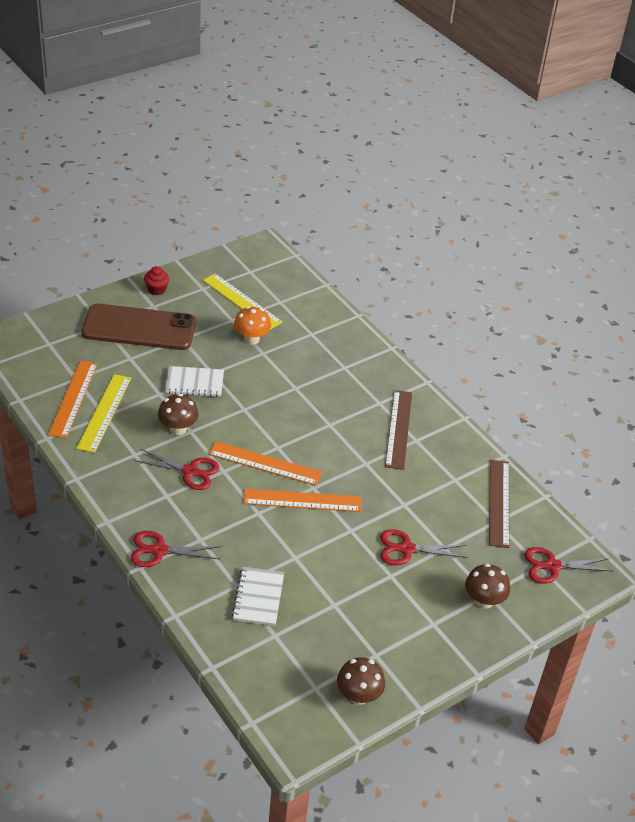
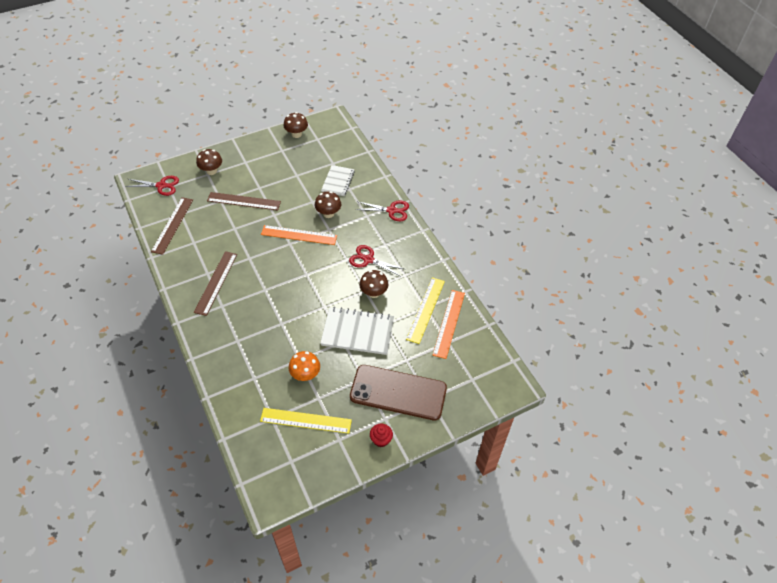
camera: 170 degrees left, 10 degrees up
(194, 383) = (357, 332): white notebook -> white notebook, size x1.56
(242, 301) = (306, 420): yellow ruler -> yellow ruler turned 45 degrees counterclockwise
(263, 538) = (328, 213): none -> brown mushroom
(265, 463) = (317, 262): orange ruler -> none
(406, 549) = (244, 201): red scissors -> brown ruler

